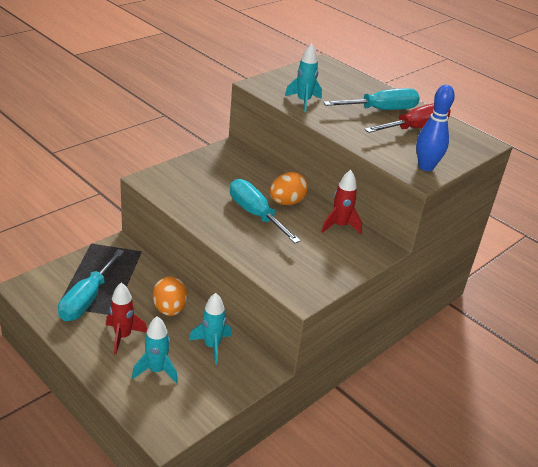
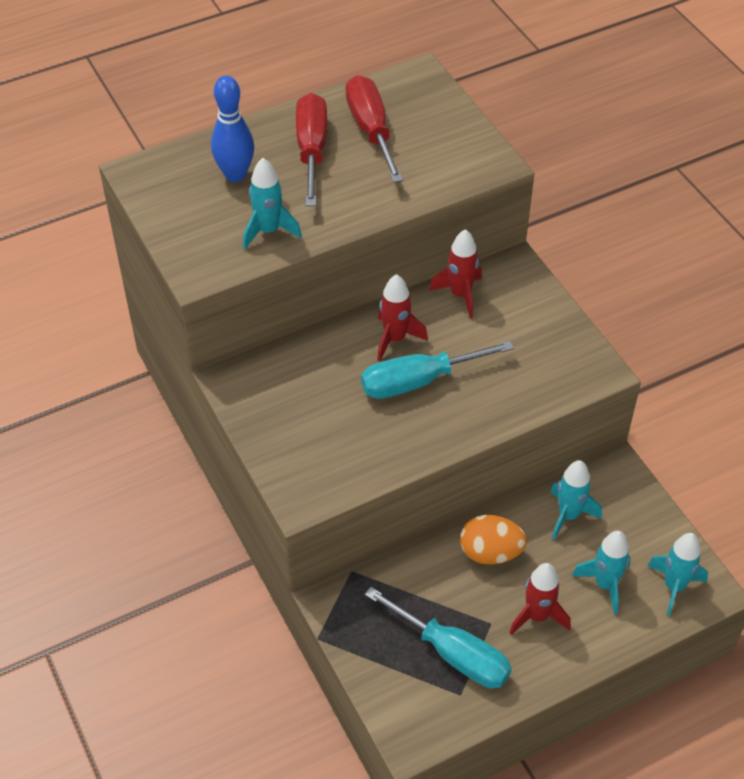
camera: 70 degrees left, 15 degrees up
(163, 411) = (674, 586): none -> turquoise rocket
(286, 202) = (395, 339): orange egg -> red rocket
(381, 110) = (312, 150): turquoise screwdriver -> red screwdriver
(426, 167) = (473, 151): blue bowling pin -> blue bowling pin (235, 175)

